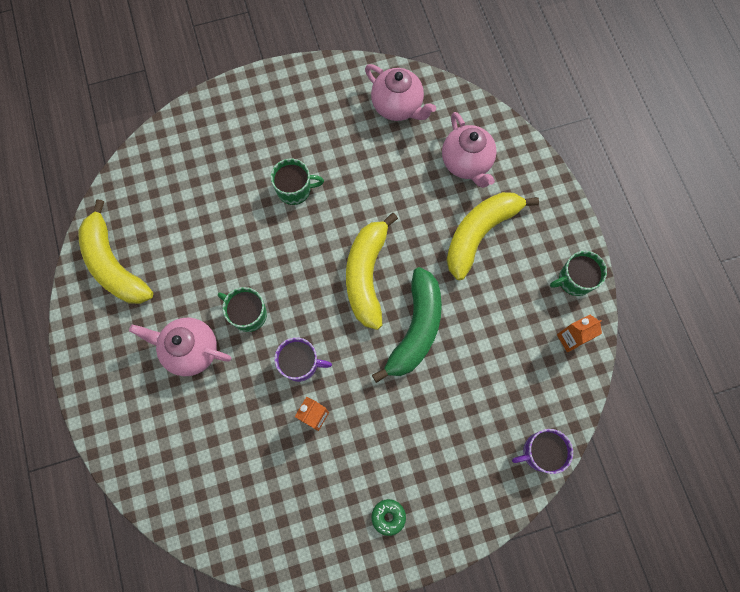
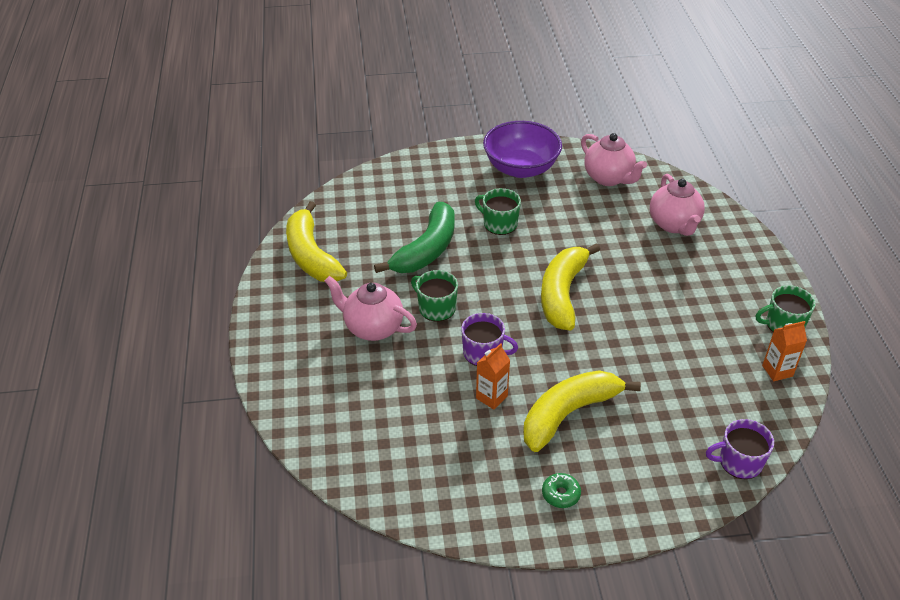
camera: 10 degrees right, 30 degrees down
(295, 189) = (499, 224): green mug -> green mug turned 150 degrees counterclockwise
(307, 106) = (521, 168): none -> purple bowl
(415, 329) = (608, 341): green banana -> green banana (426, 250)
(480, 233) = (684, 277): yellow banana -> yellow banana (569, 414)

